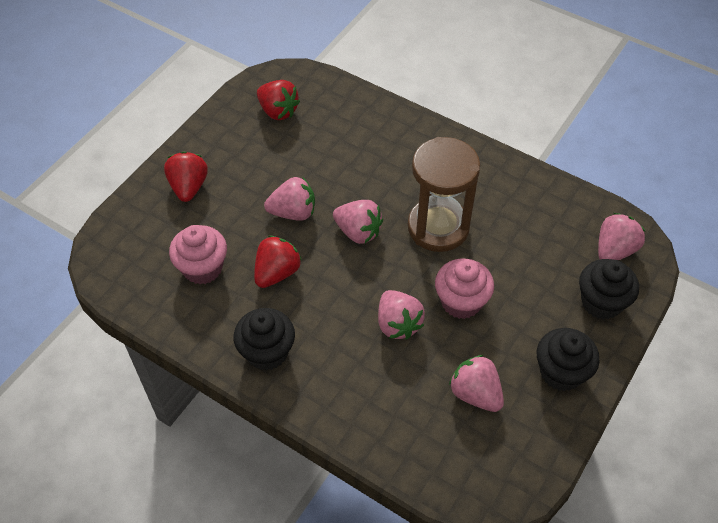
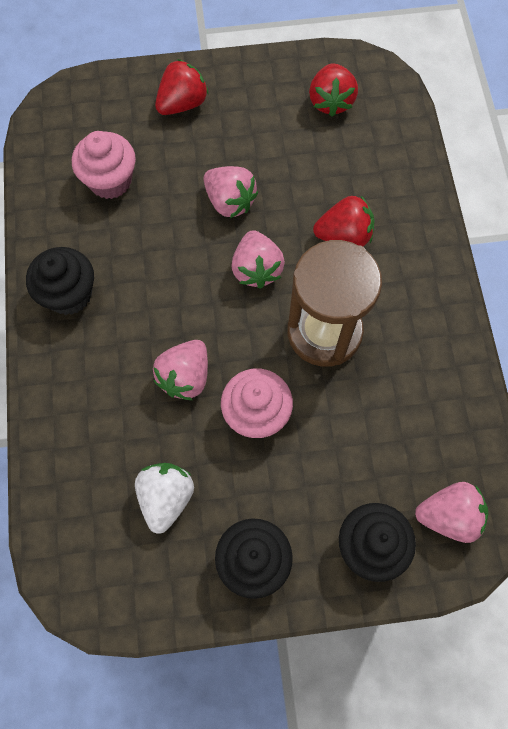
camera: 50 degrees right, 15 degrees up
(277, 273) = (155, 239): red strawberry -> red strawberry (344, 235)
(475, 393) = (166, 498): pink strawberry -> white strawberry

